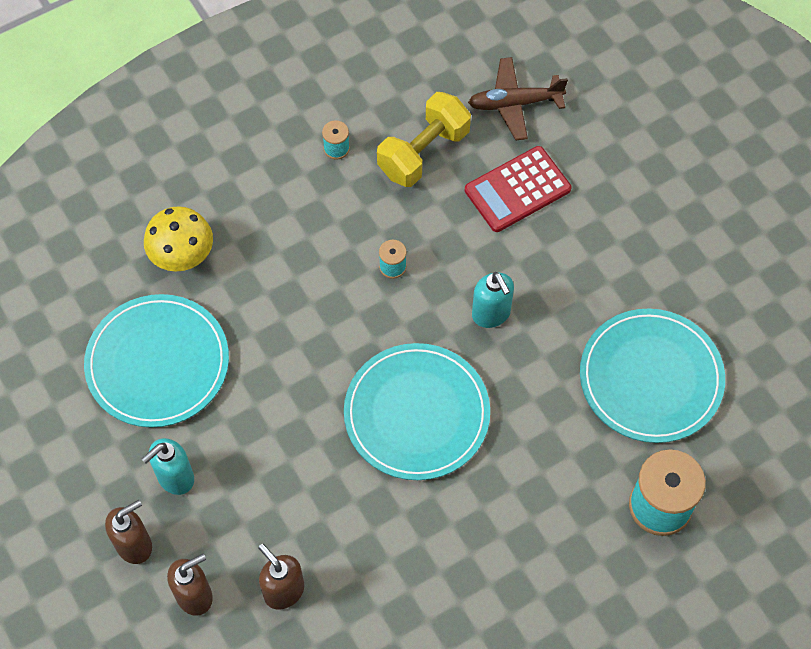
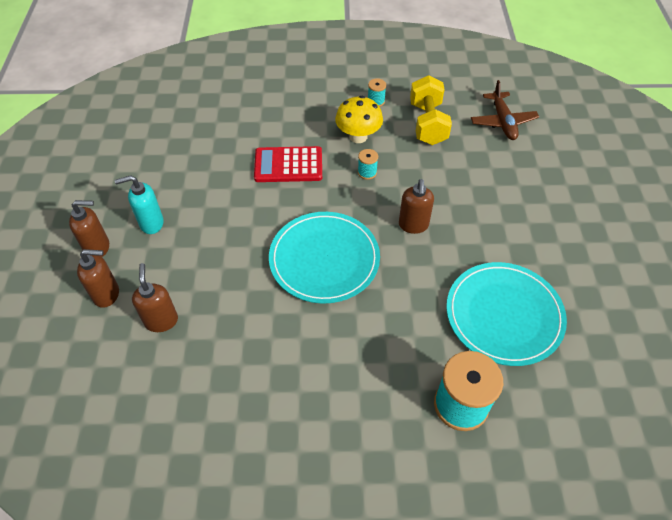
camera: 30 degrees right, 10 degrees down
(157, 363) = (191, 160): turquoise plate -> none
(182, 256) = (248, 116): yellow mushroom -> yellow mushroom (358, 136)
(423, 152) = (427, 123): yellow dumbbell -> yellow dumbbell turned 75 degrees counterclockwise
(491, 314) = (413, 225): turquoise soap dispenser -> brown soap dispenser
(514, 103) = (503, 122): brown plane -> brown plane turned 120 degrees counterclockwise
(517, 190) = (476, 166): red calculator -> red calculator (288, 165)

